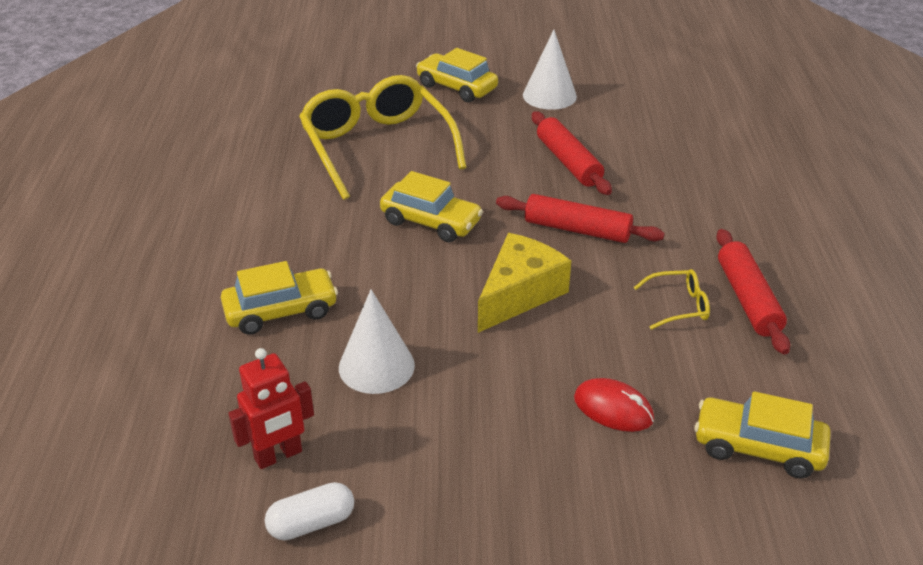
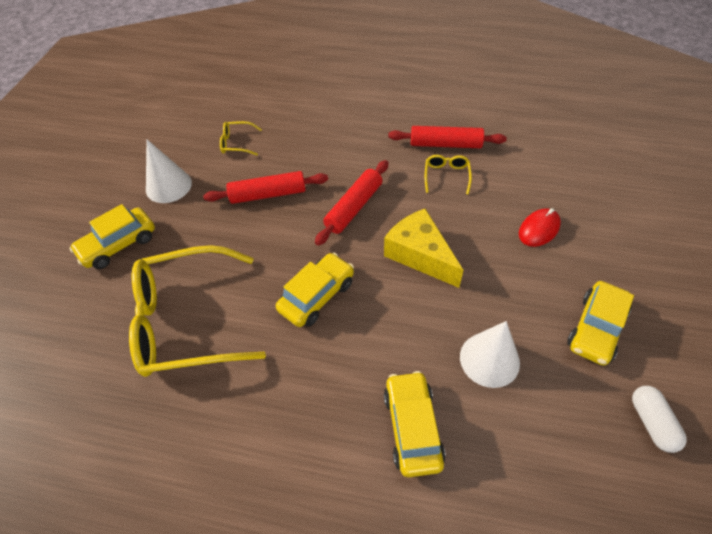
camera: 75 degrees left, 15 degrees up
(278, 455) = (586, 442): red robot -> none
(643, 124) = (237, 143): none -> yellow glasses
(758, 447) = (570, 174): yellow car -> yellow car (596, 329)

